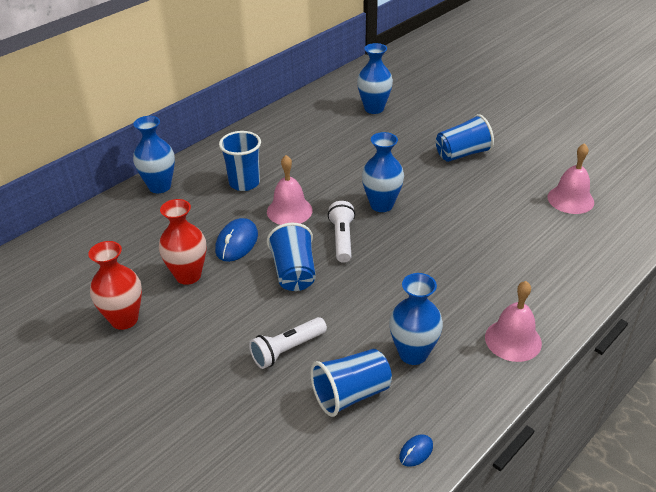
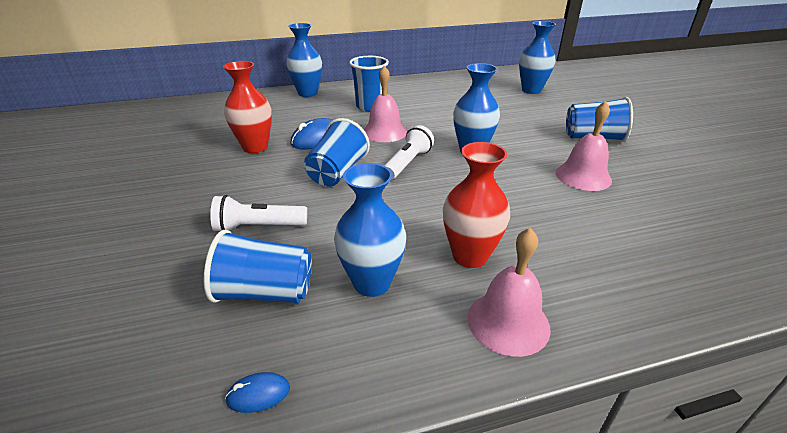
camera: 30 degrees right, 5 degrees down
(124, 319) = (175, 158): red vase -> red vase (470, 256)
(570, 199) = (704, 208): pink bell -> pink bell (583, 176)

